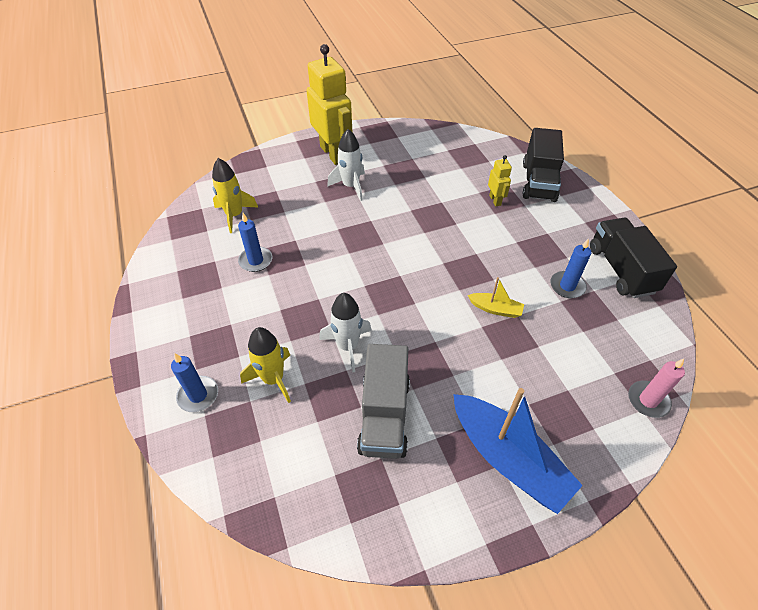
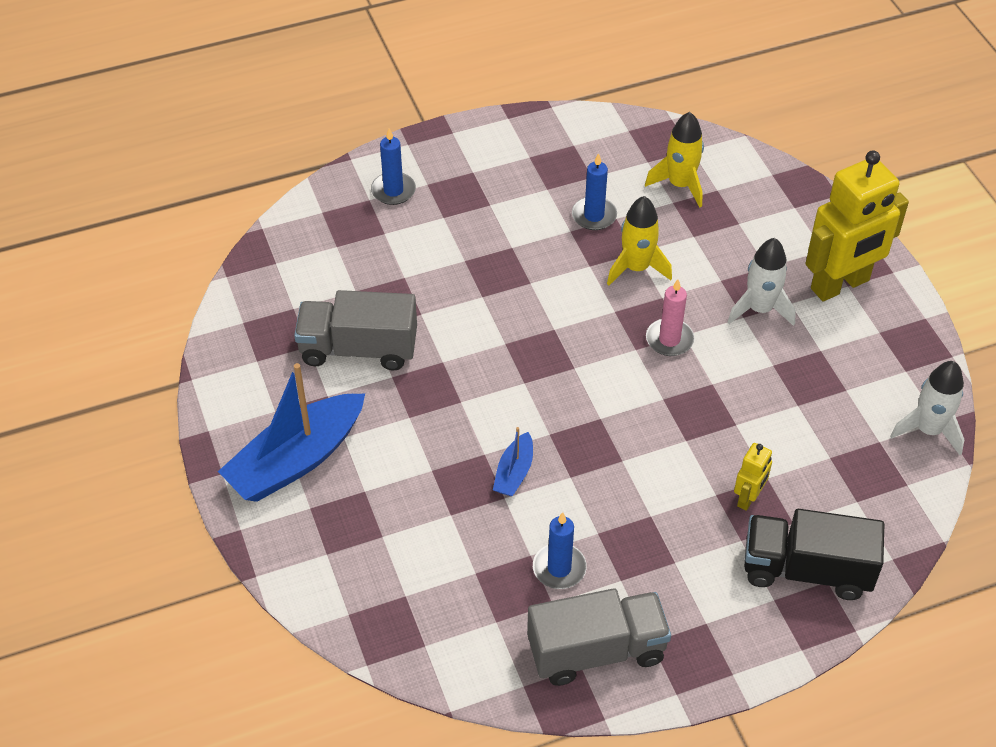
camera: 90 degrees right, 0 degrees up
(273, 379) = (411, 249): yellow rocket -> yellow rocket (636, 268)
(348, 346) = (455, 314): white rocket -> white rocket (928, 430)
(495, 200) = (748, 498): yellow robot -> yellow robot turned 45 degrees counterclockwise
(495, 309) = (514, 472): yellow boat -> blue boat
(621, 270) = (596, 651): black truck -> grey truck
(648, 400) = (361, 624): pink candle -> pink candle (669, 339)

